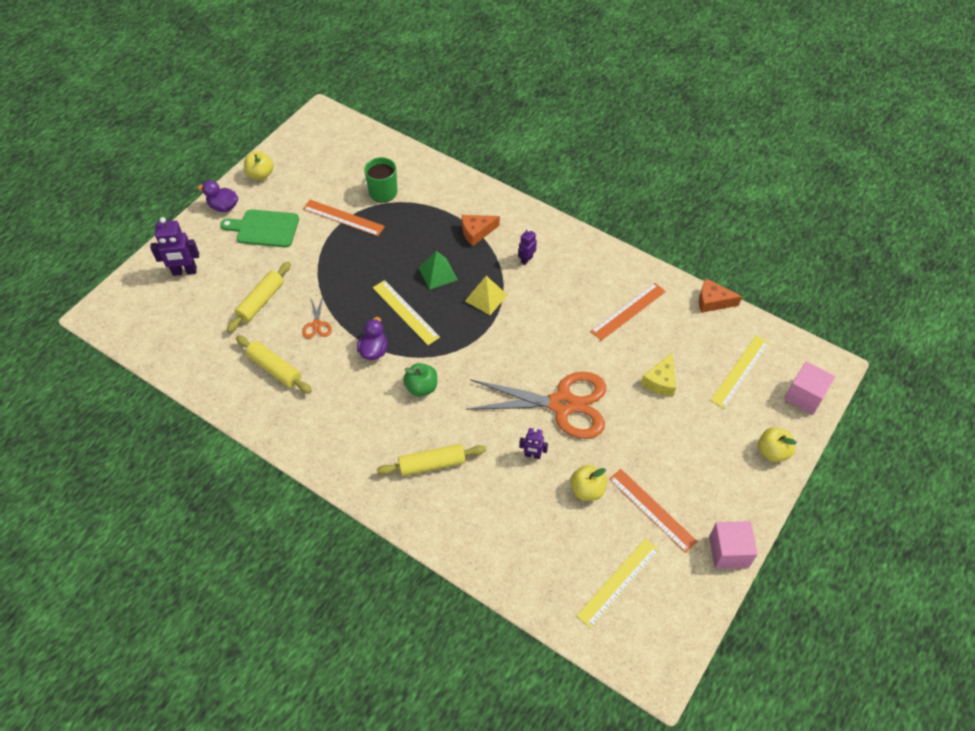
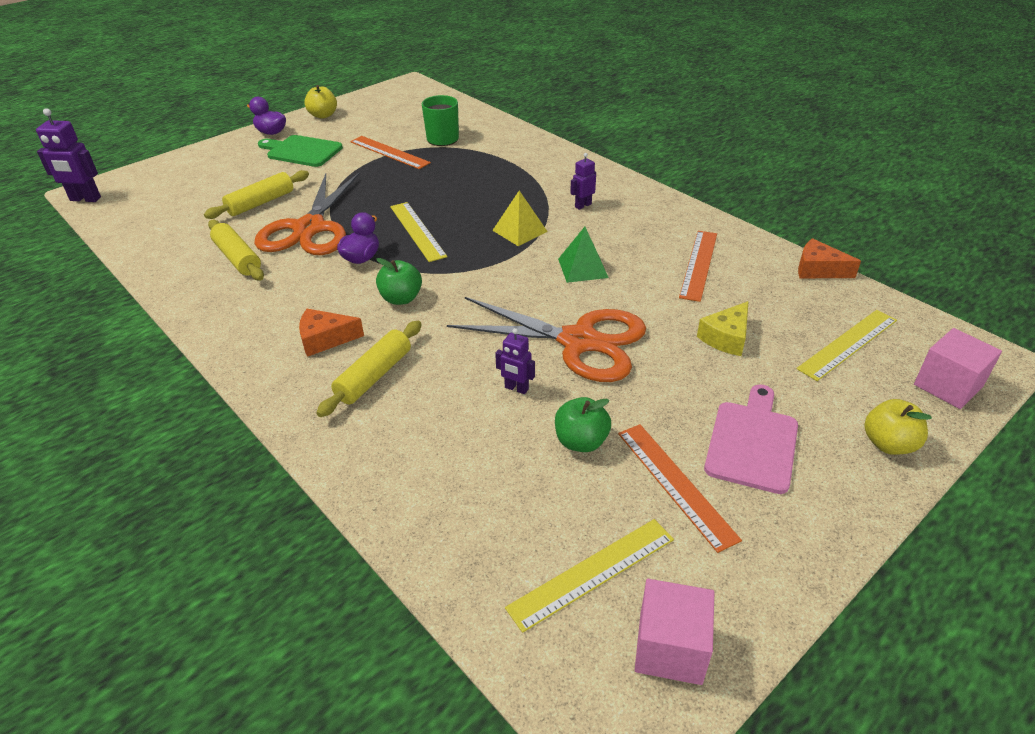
camera: 15 degrees right, 15 degrees down
(184, 271) = (198, 172): purple robot -> purple robot (85, 199)
(317, 325) = (309, 228): orange scissors -> orange scissors, size x2.47
(432, 464) = (374, 376): yellow rolling pin -> yellow rolling pin turned 60 degrees counterclockwise
(438, 273) = (471, 204): green pyramid -> green pyramid (583, 268)
(476, 232) = (532, 178): orange cheese -> orange cheese (325, 339)
(587, 490) = (581, 441): yellow apple -> green apple
(628, 311) = (698, 264): orange ruler -> orange ruler turned 45 degrees counterclockwise
(692, 468) = (752, 442): none -> pink cutting board
(728, 551) = (794, 566): pink cube -> pink cube (670, 648)

